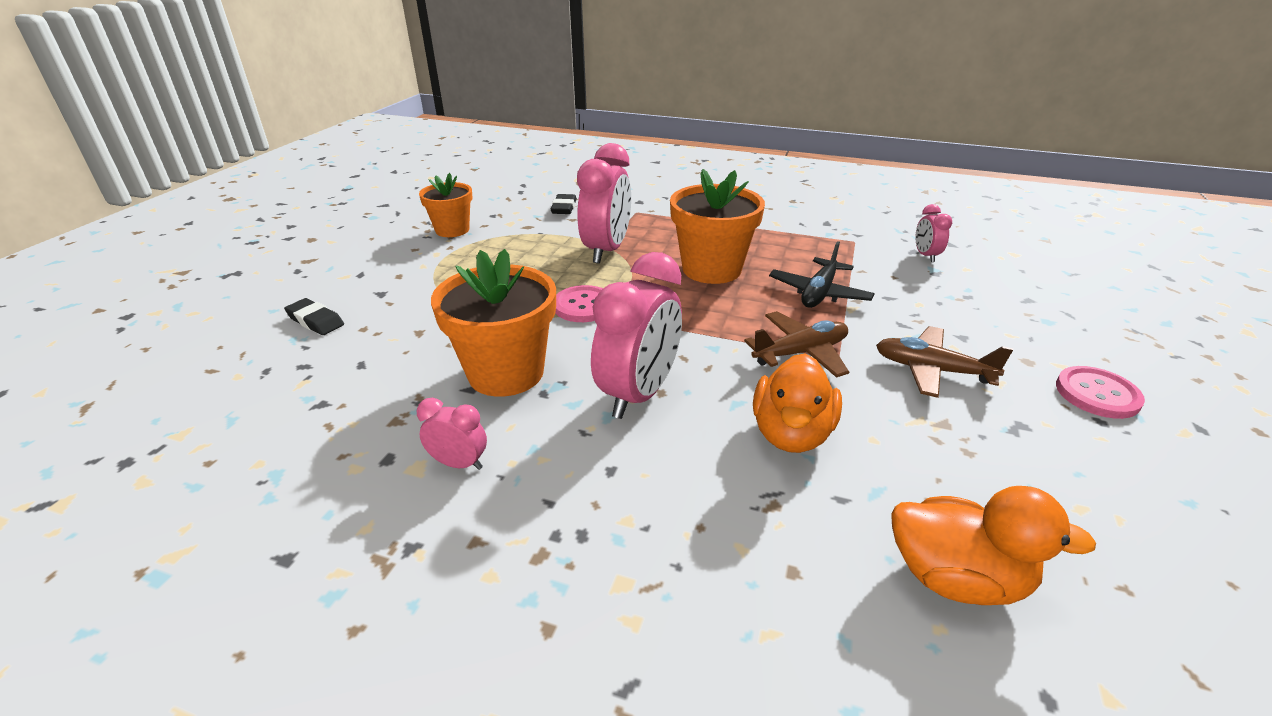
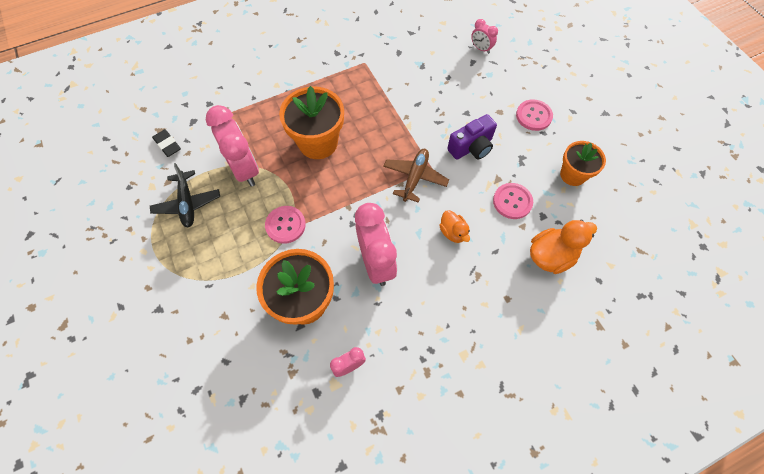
camera: 45 degrees left, 30 degrees up
(315, 321) = (152, 360): black eraser -> none
(452, 230) = (122, 222): orange flower pot -> orange flower pot (573, 175)
(791, 433) = (453, 232): orange duck -> orange duck, size x0.60
(819, 293) = (385, 124): black plane -> black plane (187, 203)
(925, 256) = (407, 53): pink clock -> pink clock (481, 49)
(931, 370) = (471, 147): brown plane -> purple camera
(944, 462) = (512, 201): none -> pink button

